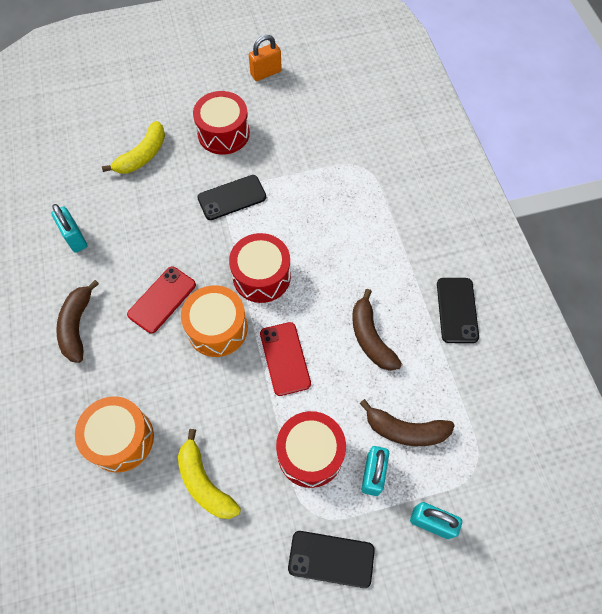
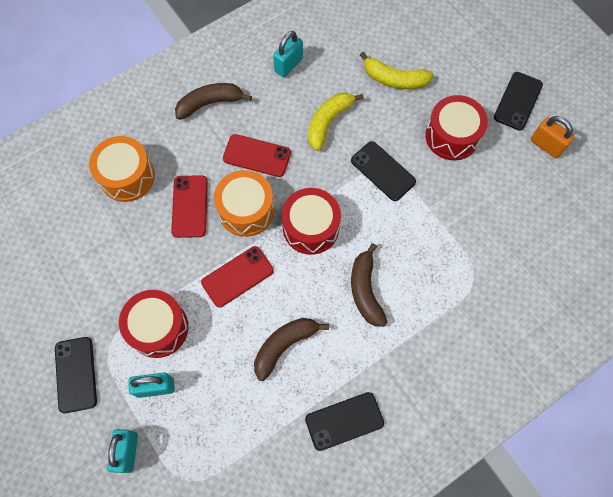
camera: 70 degrees right, 5 degrees up
(188, 382) = (190, 206): none -> red phone
(205, 482) = (110, 253): yellow banana -> yellow banana (328, 122)
(214, 75) = (517, 101): none -> black phone
(405, 430) = (204, 405): brown banana -> brown banana (365, 290)

